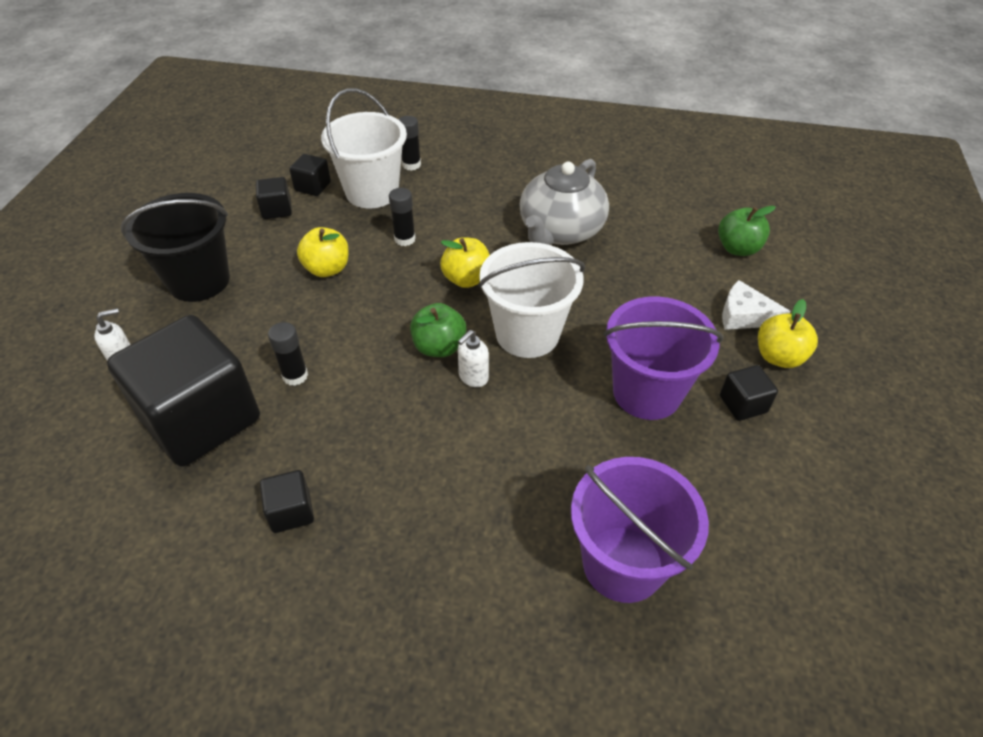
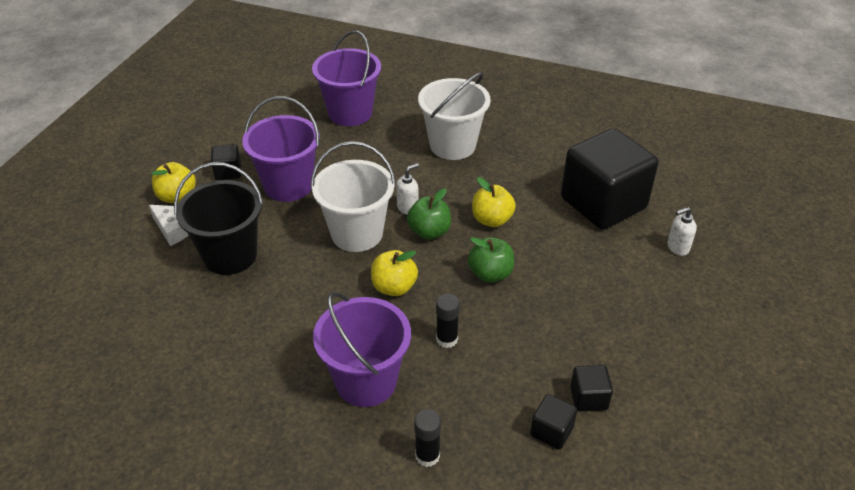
camera: 170 degrees left, 5 degrees down
(199, 281) = (645, 315): black bucket -> black bucket (230, 255)
(291, 512) = (532, 150): black cube -> none
(295, 376) = (541, 223): black glue stick -> none
(327, 269) = (524, 313): yellow apple -> yellow apple (492, 220)
(372, 192) = (479, 412): white bucket -> white bucket (452, 145)
(471, 202) = (366, 381): none -> purple bucket
(560, 231) = (285, 330): grey teapot -> none
(738, 248) = (127, 288): green apple -> green apple (490, 274)

